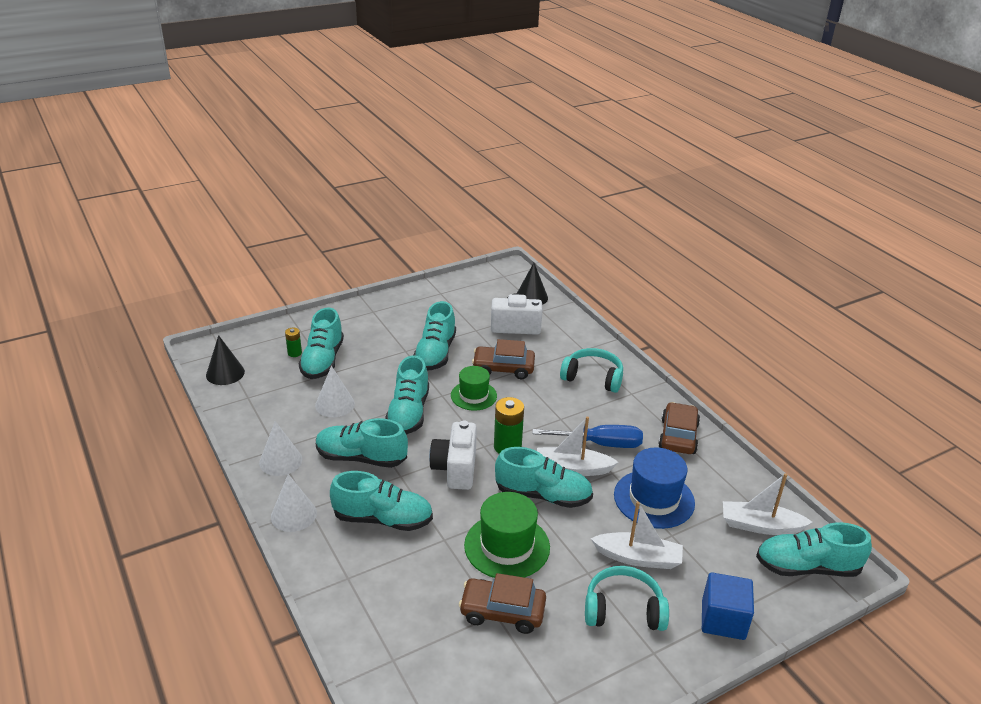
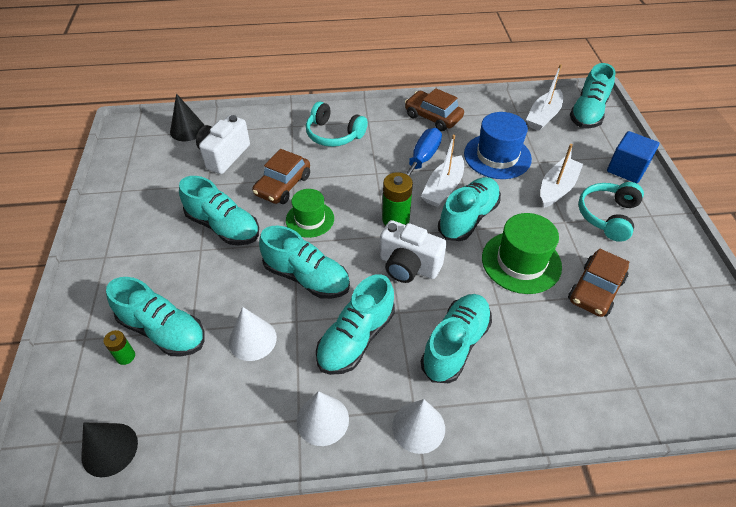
camera: 65 degrees left, 15 degrees up
(593, 377) = (334, 134): turquoise headphones -> turquoise headphones turned 105 degrees counterclockwise

